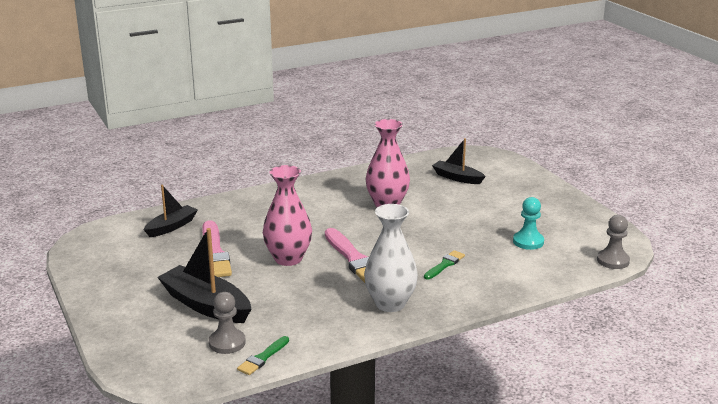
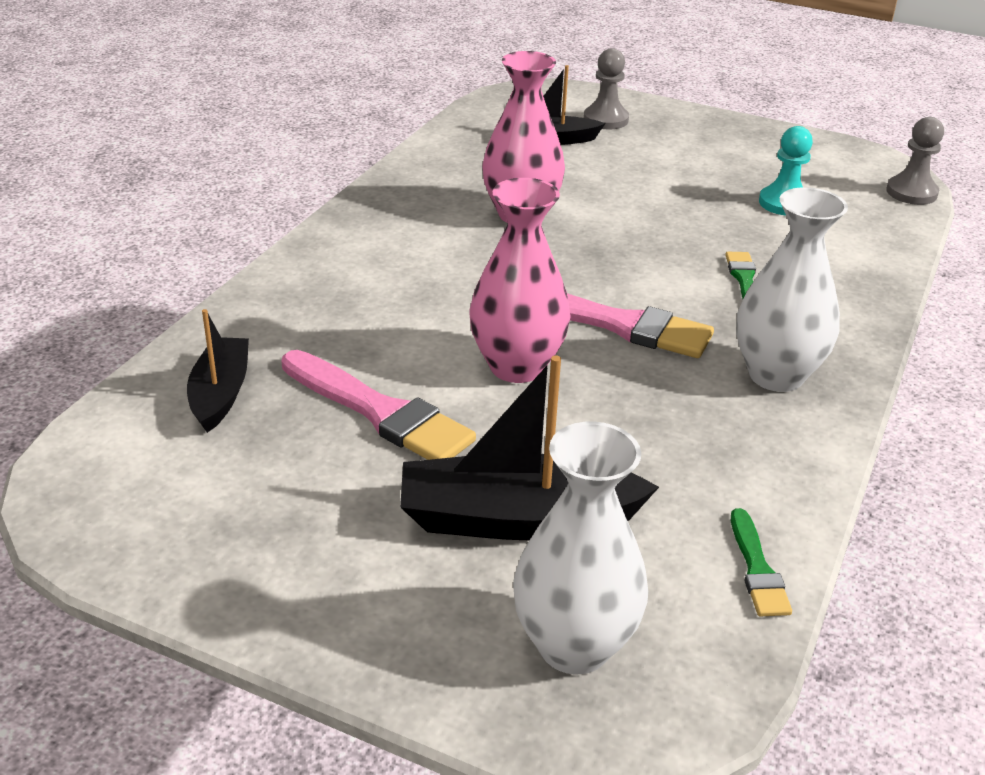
camera: 40 degrees left, 10 degrees up
(164, 347) = (574, 646): none -> white vase
(227, 343) = (662, 573): grey pawn -> grey pawn (606, 119)

